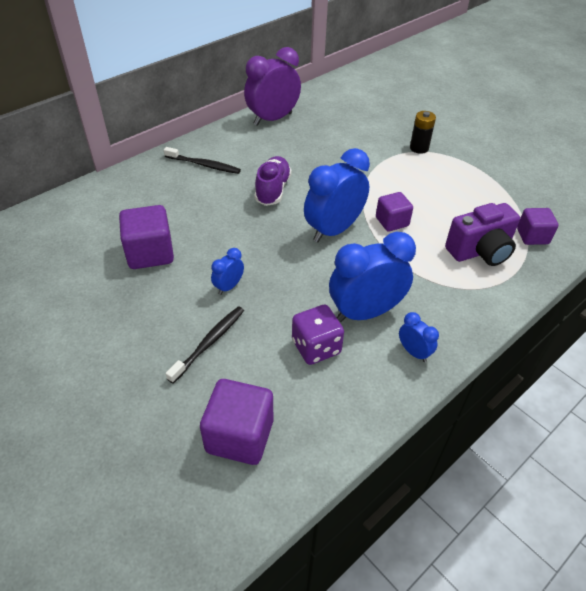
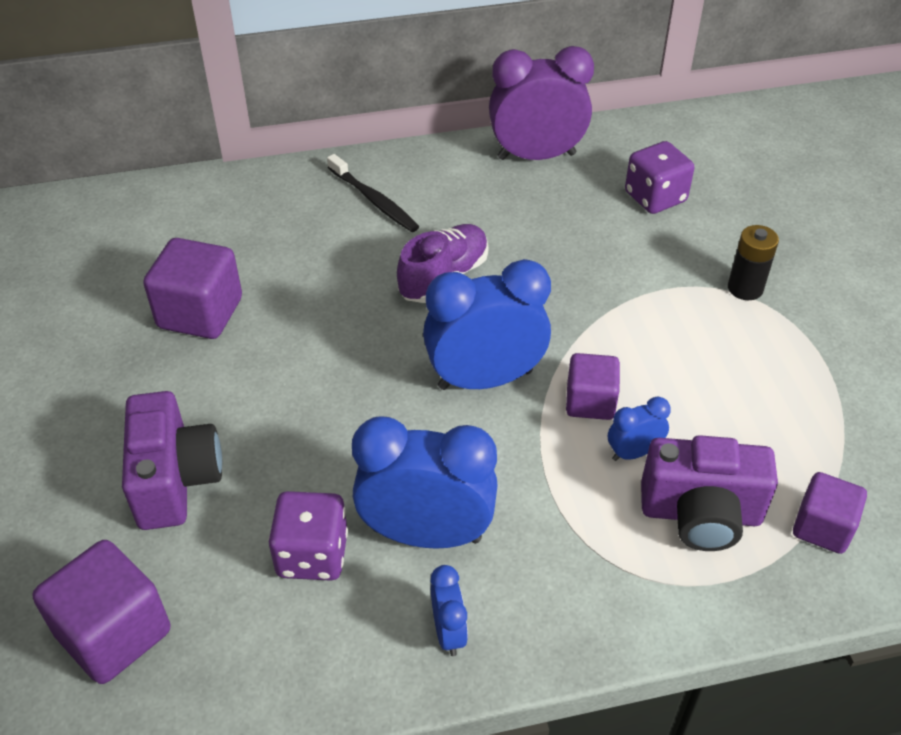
camera: 30 degrees right, 0 degrees up
(209, 343) = (175, 480): black toothbrush -> purple camera
(229, 286) = (264, 407): blue clock -> blue clock (633, 452)
(346, 121) = (655, 197): none -> purple dice

